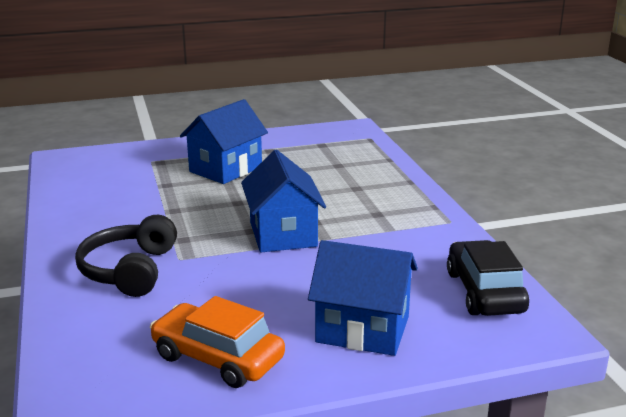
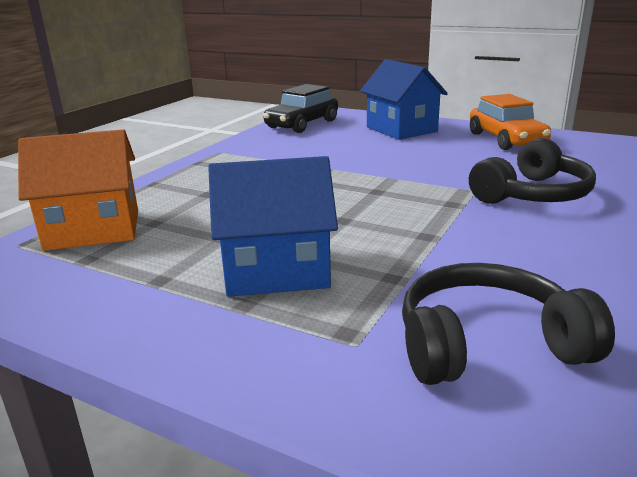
camera: 135 degrees left, 0 degrees up
(99, 176) = (487, 344): none -> black headphones
(283, 234) = (355, 180): blue house -> none
(356, 152) = (93, 230): none -> orange house

